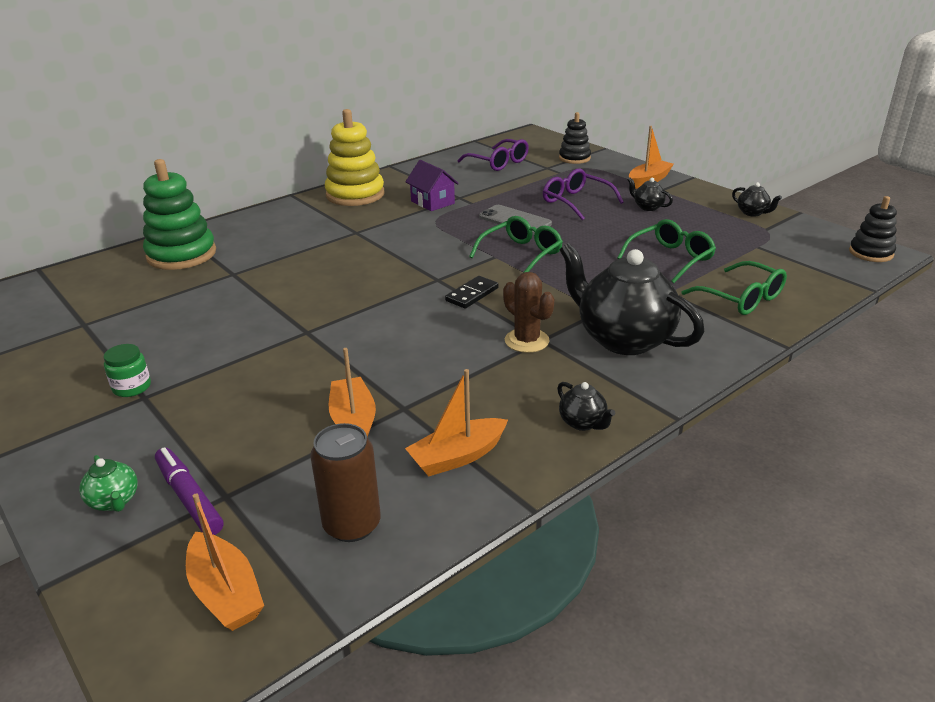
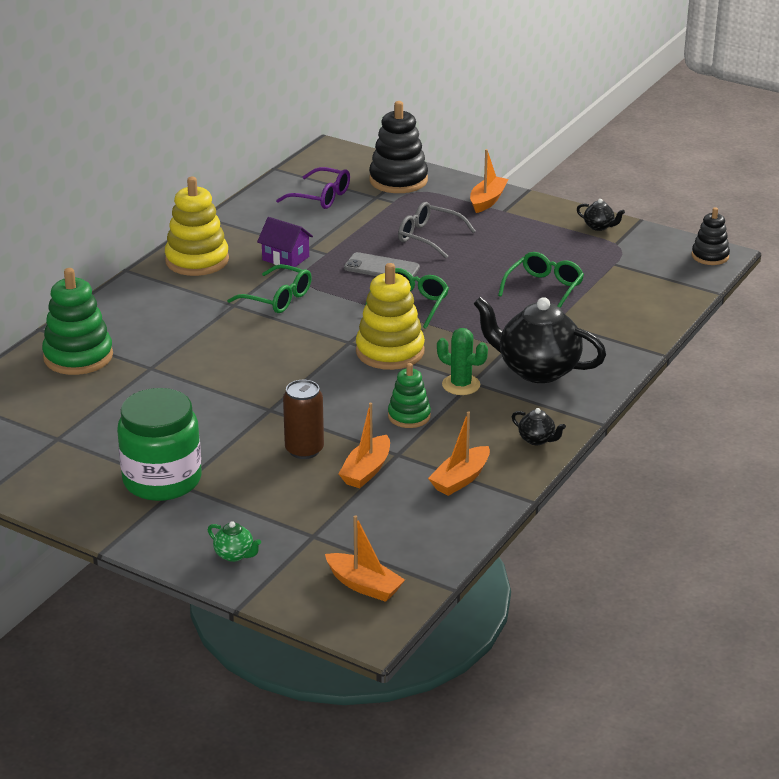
camera: 20 degrees left, 0 degrees up
(132, 387) = (162, 480): green jar -> green jar, size x2.45
(189, 498) = (288, 542): purple marker -> none
(352, 525) = (416, 534): brown can -> brown can (304, 450)
(353, 421) = (366, 471): orange boat -> orange boat turned 120 degrees counterclockwise
(447, 365) = (409, 416): none -> green stacking toy
(472, 294) = (390, 351): black domino -> yellow stacking toy
(527, 341) = (461, 385): brown cactus -> green cactus
(574, 158) = (398, 180): black stacking toy -> black stacking toy, size x1.69
(575, 202) = (428, 237): purple glasses -> grey glasses
(648, 207) = (500, 234): black teapot -> none
(741, 298) = (617, 318): green glasses -> green glasses (278, 298)

